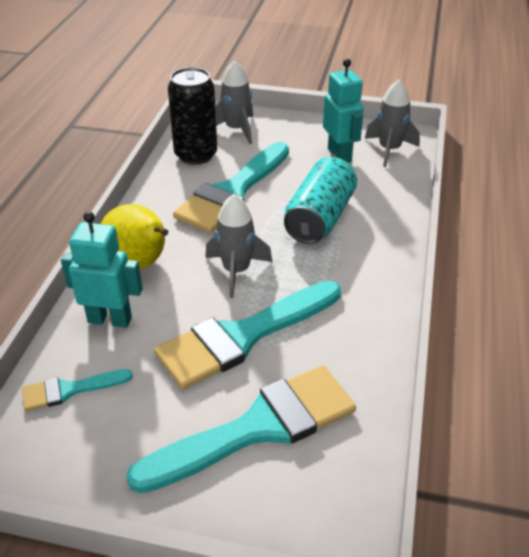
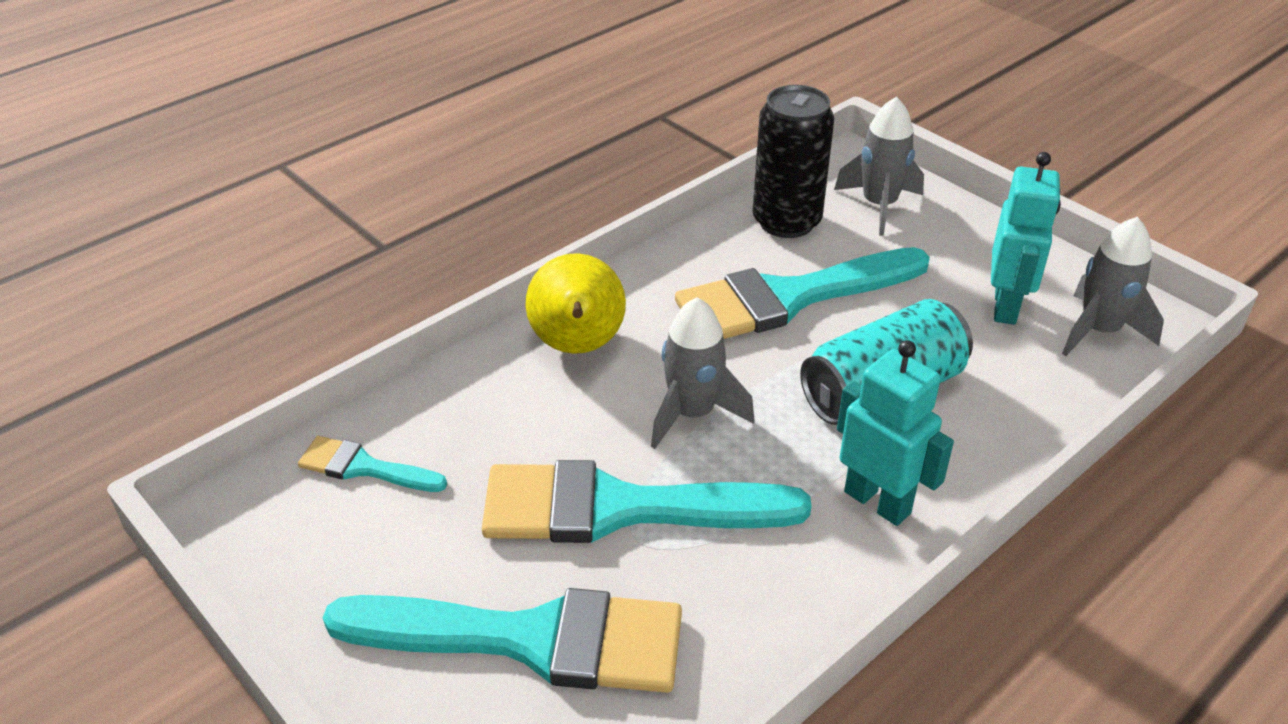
camera: 35 degrees right, 0 degrees up
(110, 319) = (482, 402): turquoise robot -> turquoise robot (878, 502)

